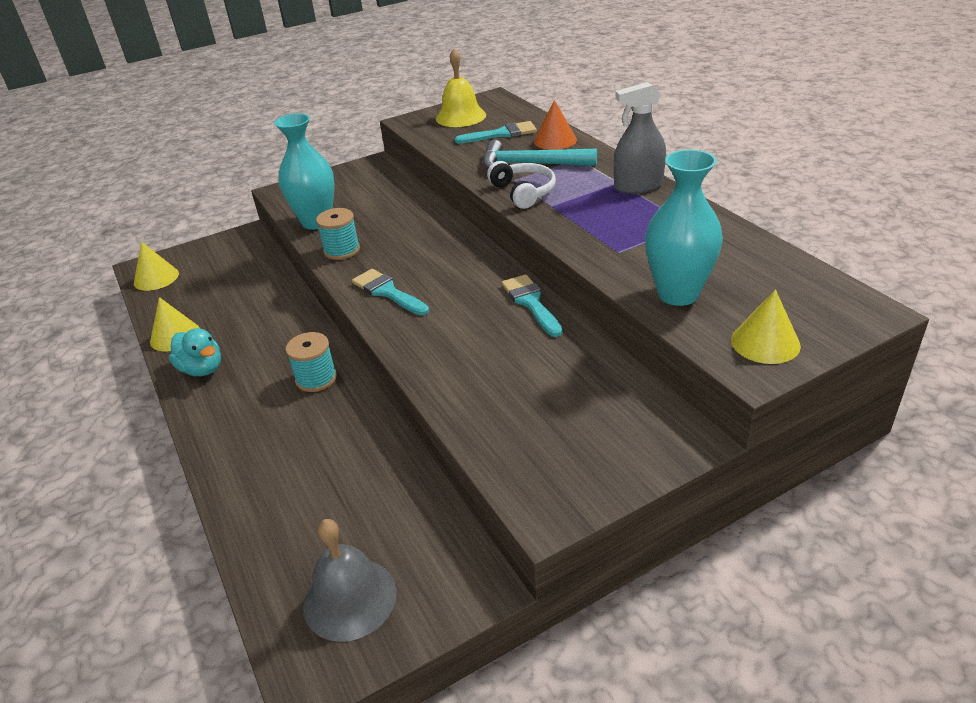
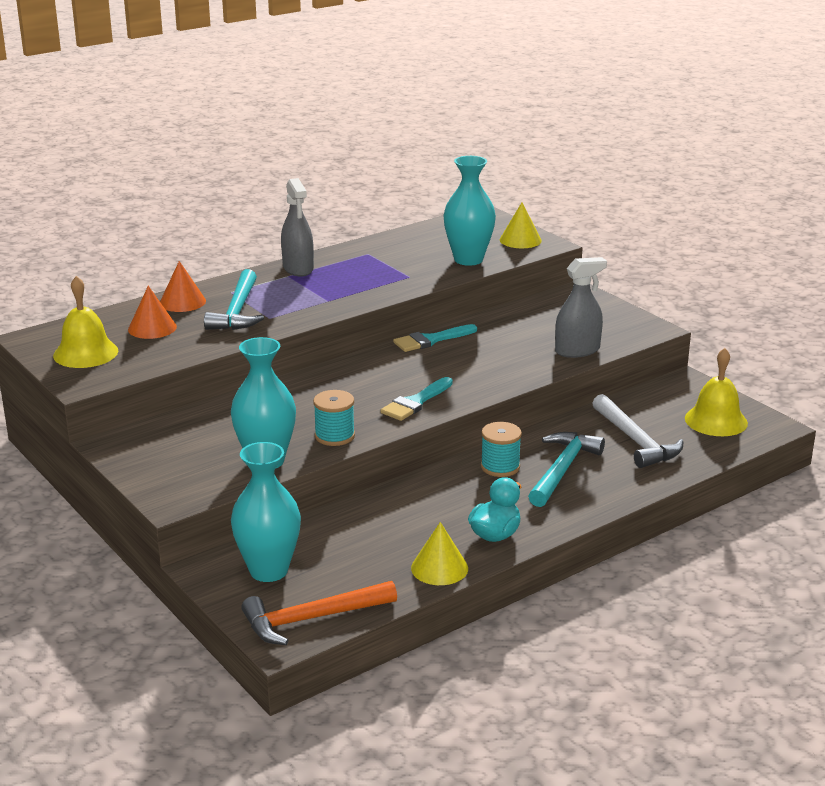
camera: 100 degrees left, 10 degrees down
(156, 278) = (311, 619): yellow cone -> orange hammer
(226, 258) = (268, 570): none -> turquoise vase
(290, 424) = (562, 470): none -> turquoise hammer
(327, 496) = (635, 441): none -> white hammer
(350, 598) = (716, 420): grey bell -> yellow bell
(484, 419) = (577, 350): none -> grey spray bottle
(501, 134) = (152, 328): turquoise brush -> orange cone
(523, 192) = (299, 312): white headphones -> none

